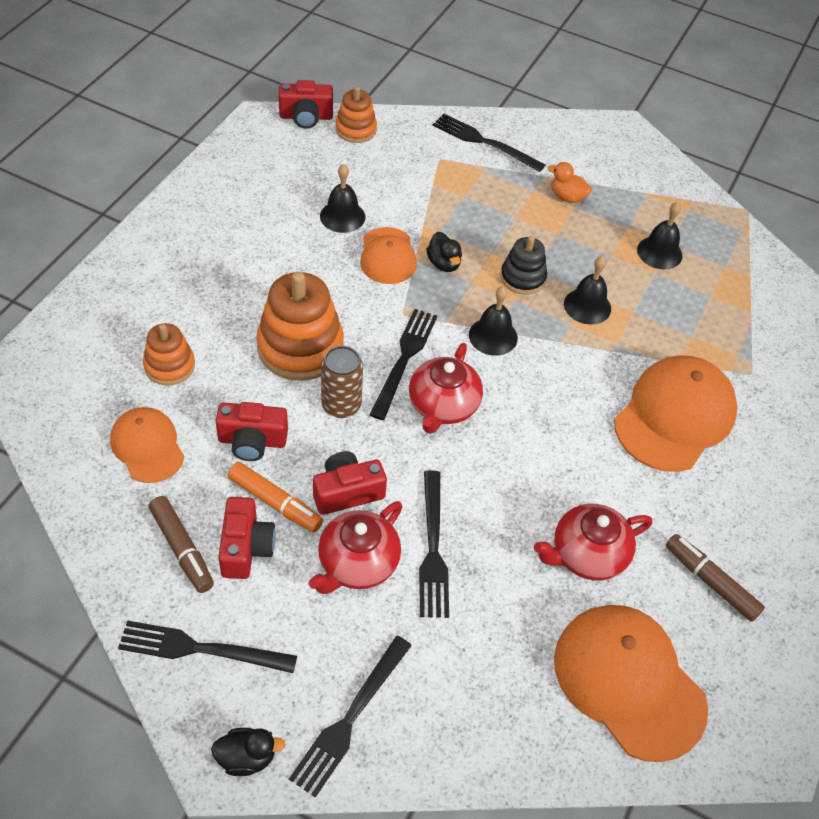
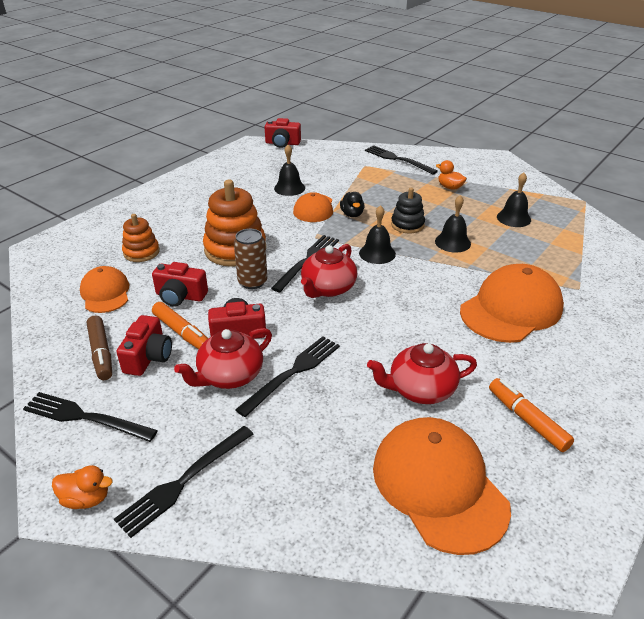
camera: 15 degrees right, 15 degrees down
(247, 758) = (86, 499): black duck -> orange duck
(356, 129) = (313, 150): orange stacking toy -> none
(433, 549) = (293, 372): black fork -> black fork turned 150 degrees counterclockwise
(711, 582) = (527, 420): brown marker -> orange marker

